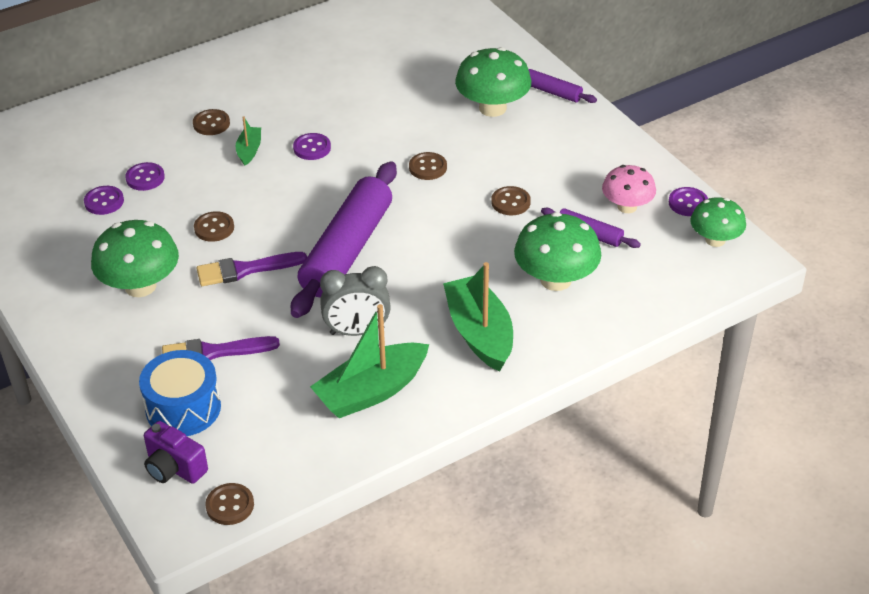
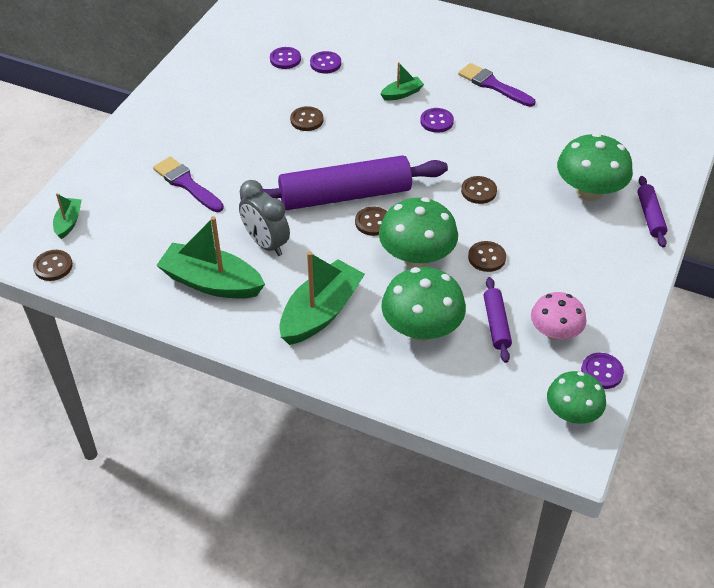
camera: 55 degrees right, 5 degrees up
(140, 286) = (221, 118): green mushroom -> green mushroom (417, 257)
(174, 468) = (69, 222): purple camera -> green boat
(183, 408) = (125, 198): blue drum -> none
(211, 124) = (411, 62): brown button -> brown button (373, 222)
(245, 270) = (279, 156): purple brush -> purple brush (492, 85)

